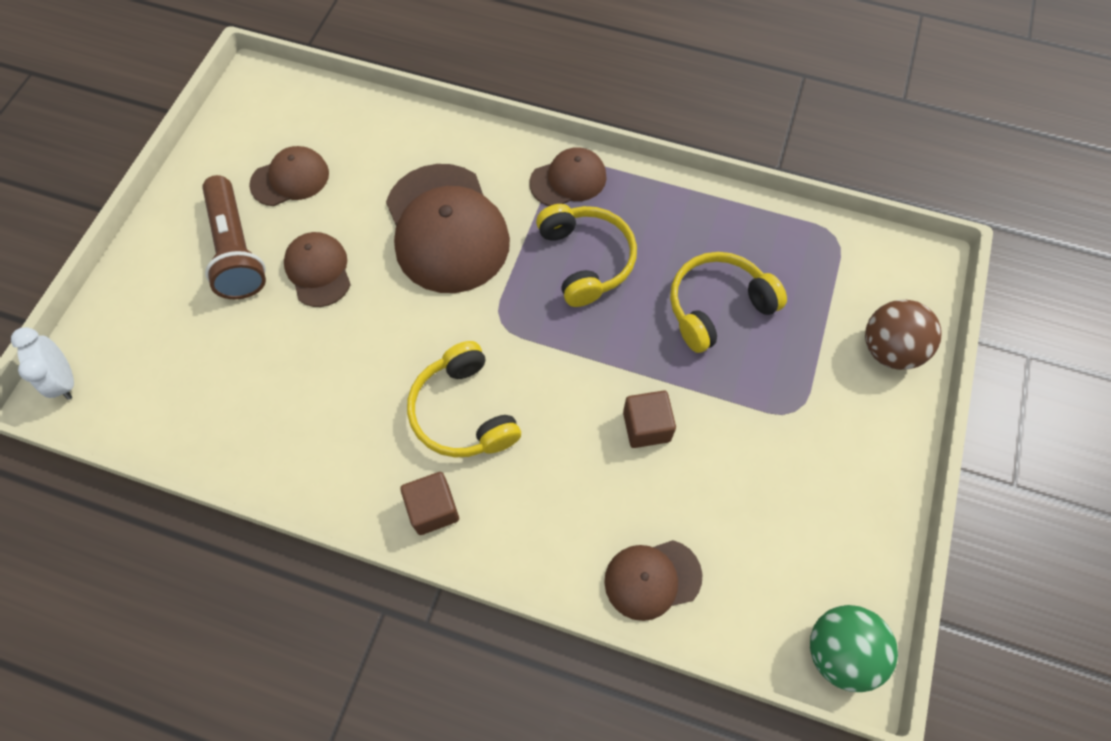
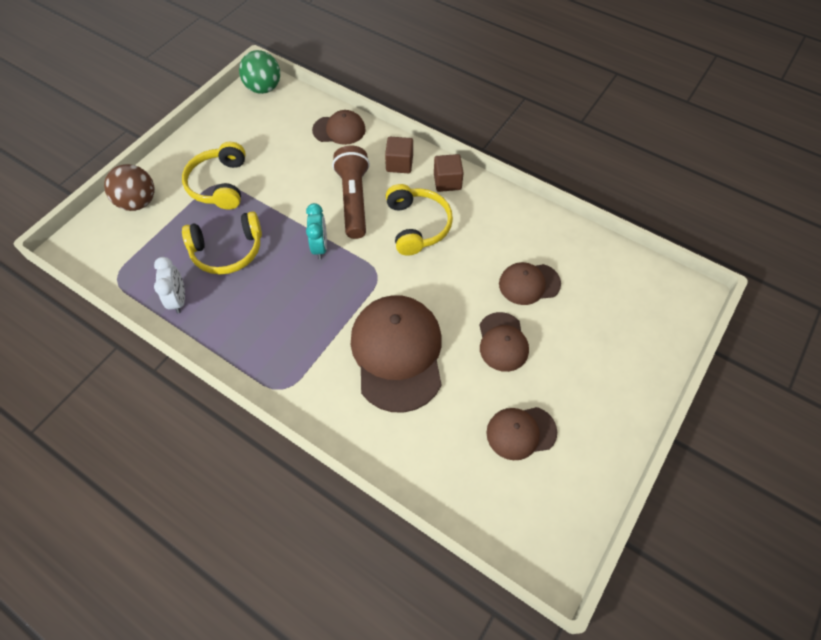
camera: 165 degrees left, 5 degrees down
(65, 380) = (686, 303): white clock -> white clock (179, 299)
(236, 250) = (567, 375): brown flashlight -> brown flashlight (354, 200)
(568, 180) = (287, 372): brown cap -> brown cap (529, 284)
(587, 260) = (300, 303): yellow headphones -> yellow headphones (219, 184)
(594, 343) = (320, 247): none -> turquoise clock
(646, 426) = (309, 194): brown cube -> brown cube (399, 164)

